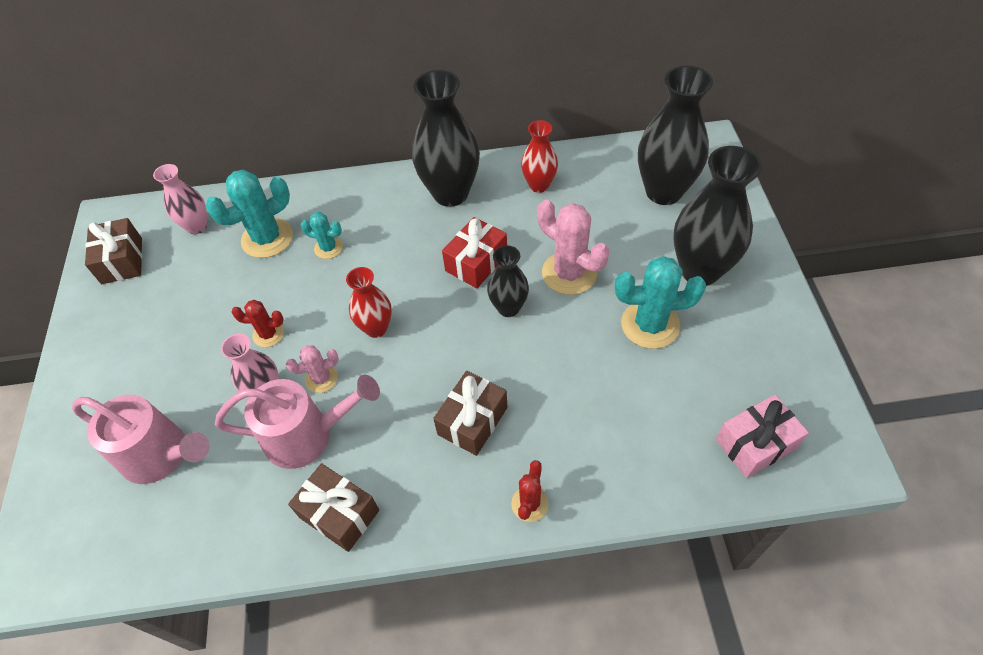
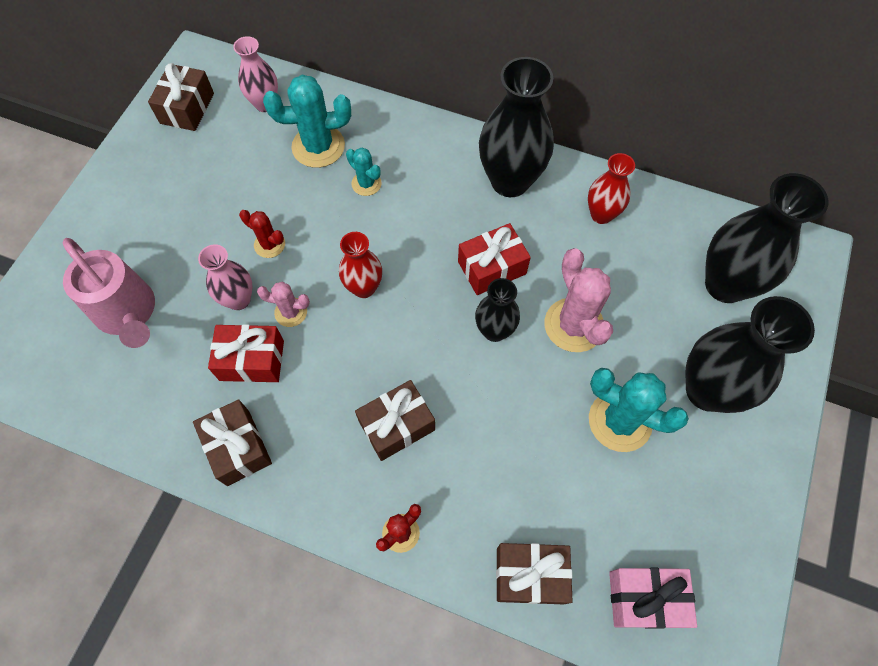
camera: 25 degrees right, 10 degrees up
(308, 435) = (252, 360): pink watering can -> red gift
(657, 477) = (530, 575): none -> brown gift

